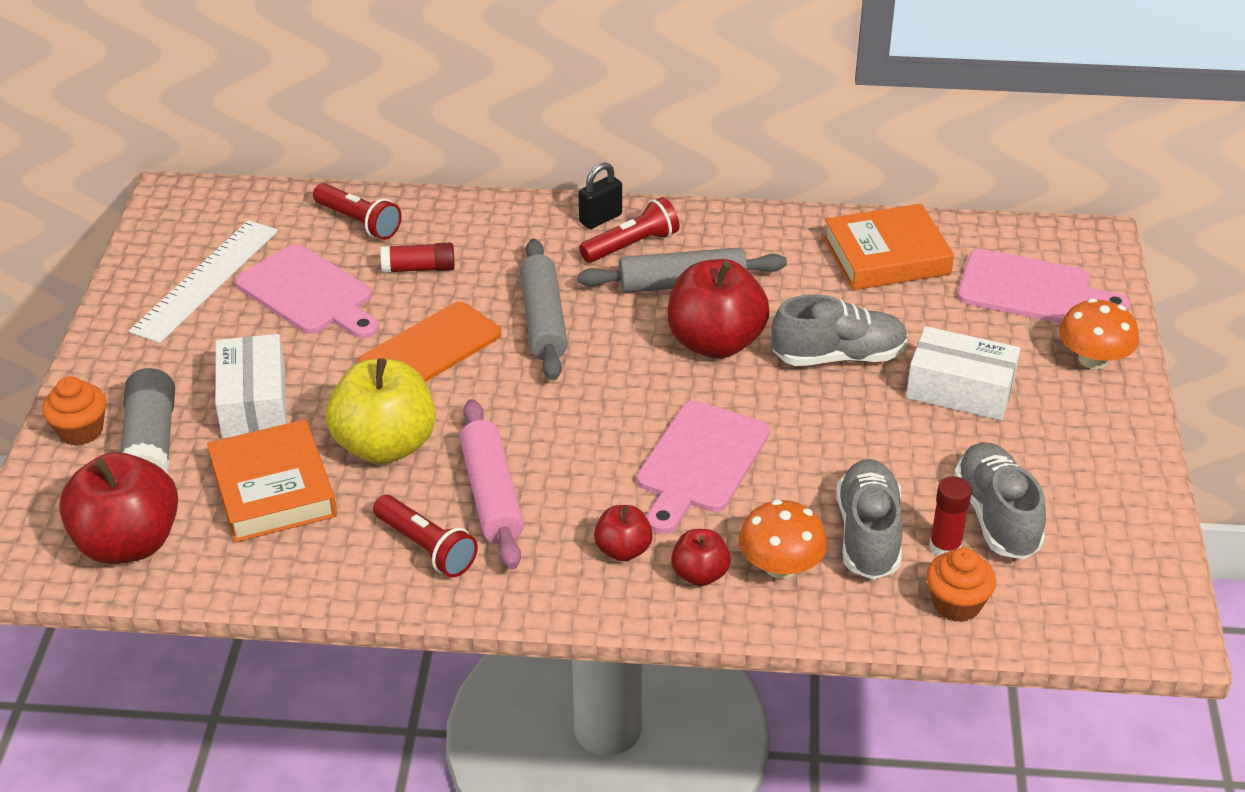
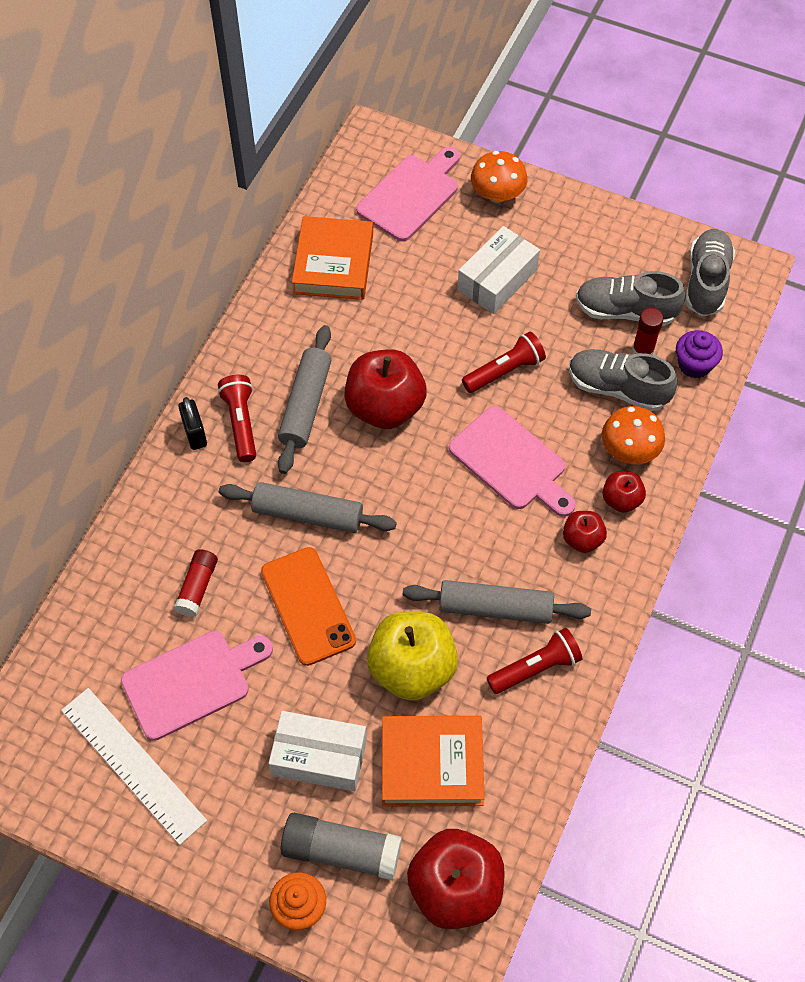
camera: 70 degrees left, 20 degrees up
(358, 222) = (108, 618): red flashlight -> red flashlight (504, 371)
(491, 495) = (495, 608): pink rolling pin -> grey rolling pin
(838, 356) = (433, 336): grey shoe -> grey shoe (706, 281)
(956, 604) = (694, 364): orange cupcake -> purple cupcake

